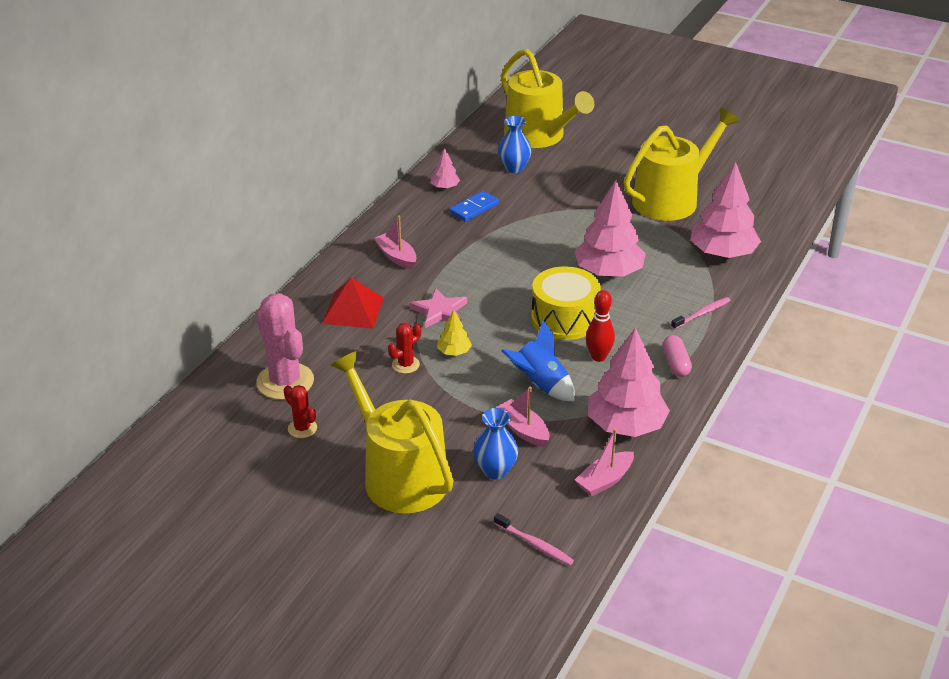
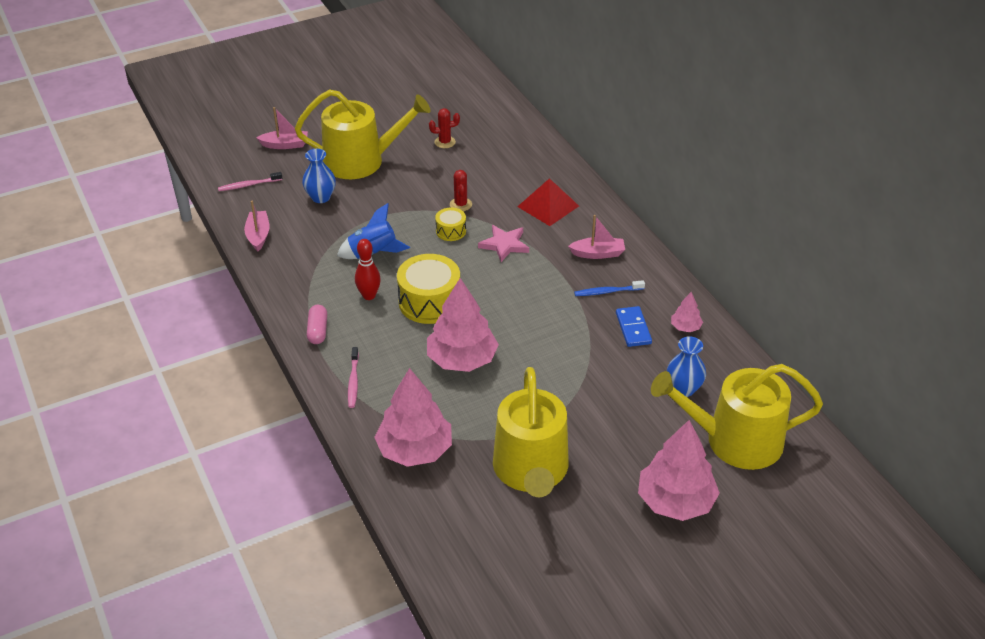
camera: 125 degrees right, 5 degrees up
(285, 381) = (498, 151): pink cactus -> none
(443, 235) = (607, 292): none -> blue toothbrush
(454, 352) = (451, 231): yellow tree -> yellow drum
(523, 430) = (340, 225): pink boat -> pink boat (285, 145)
(626, 425) = (290, 270): pink tree -> pink tree (675, 501)
(676, 363) = (317, 331): pink capsule -> pink capsule turned 60 degrees clockwise

